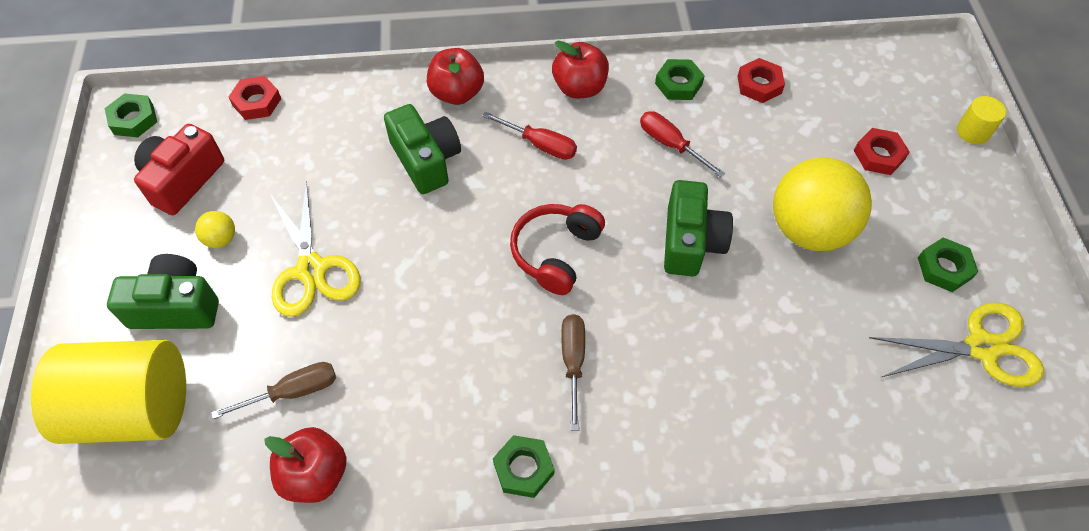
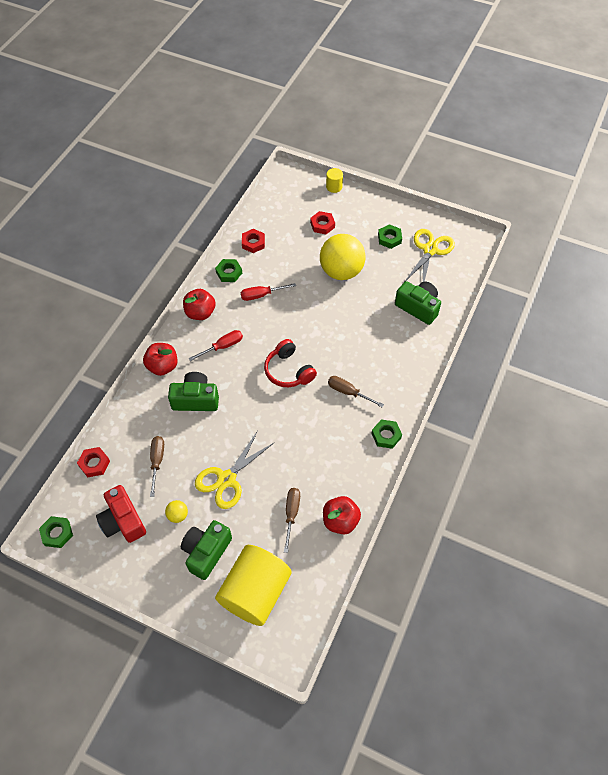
camera: 60 degrees left, 0 degrees up
(297, 168) = (157, 461): none -> brown screwdriver
(311, 269) = (227, 479): yellow scissors -> yellow scissors turned 120 degrees clockwise
(690, 242) = (318, 316): green camera -> green camera (418, 307)

